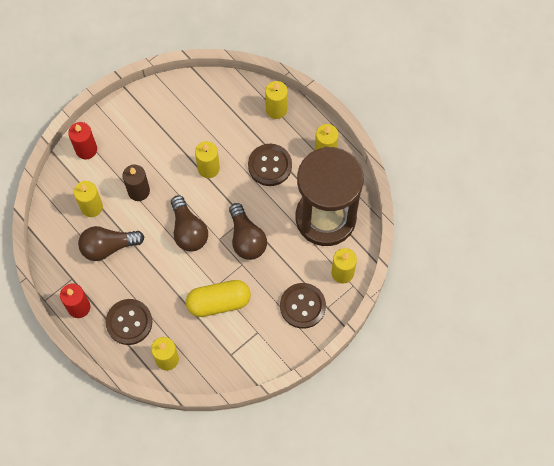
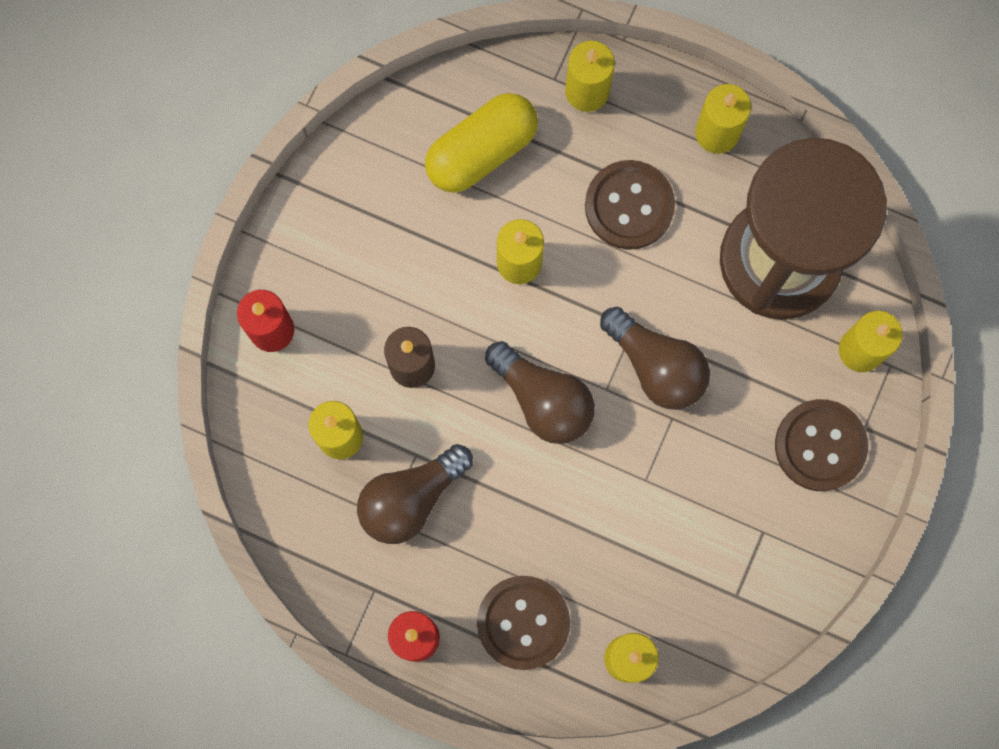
camera: 25 degrees left, 10 degrees up
(218, 302) = (666, 509): yellow capsule -> yellow capsule (481, 151)

